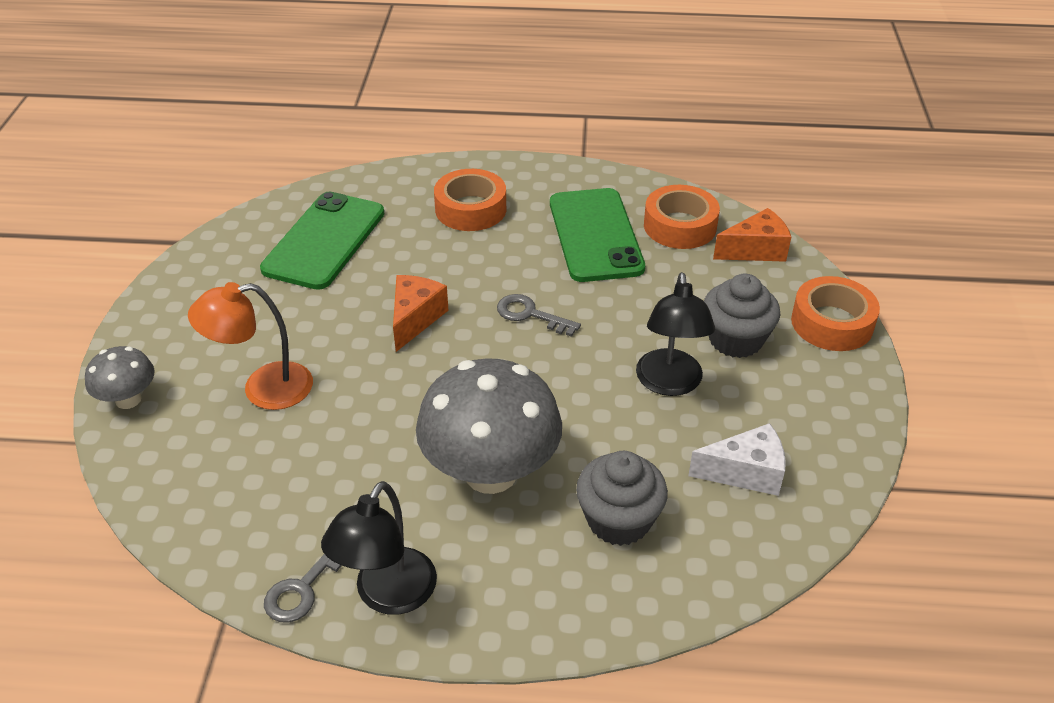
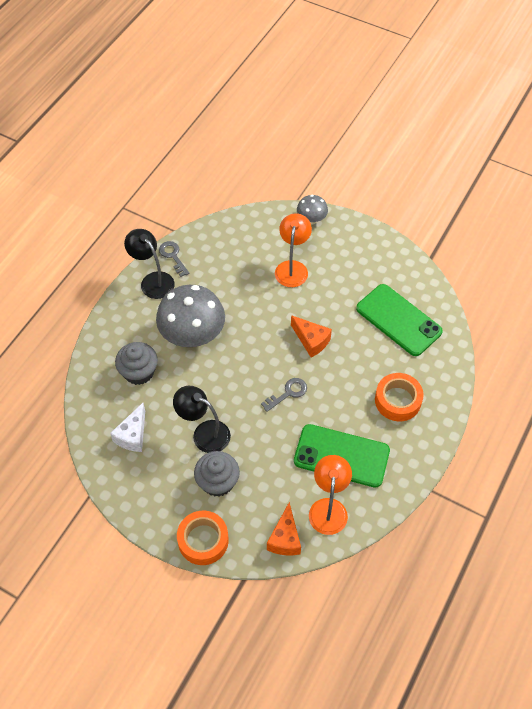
camera: 115 degrees right, 15 degrees up
(680, 226) = (328, 508): orange tape -> orange lamp

